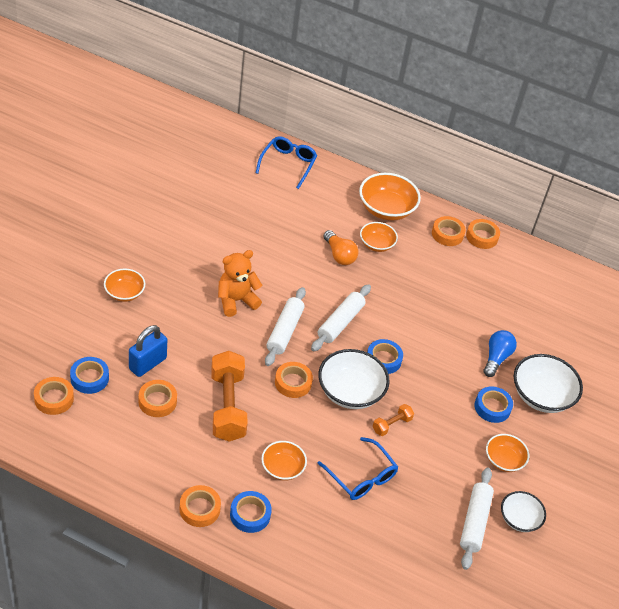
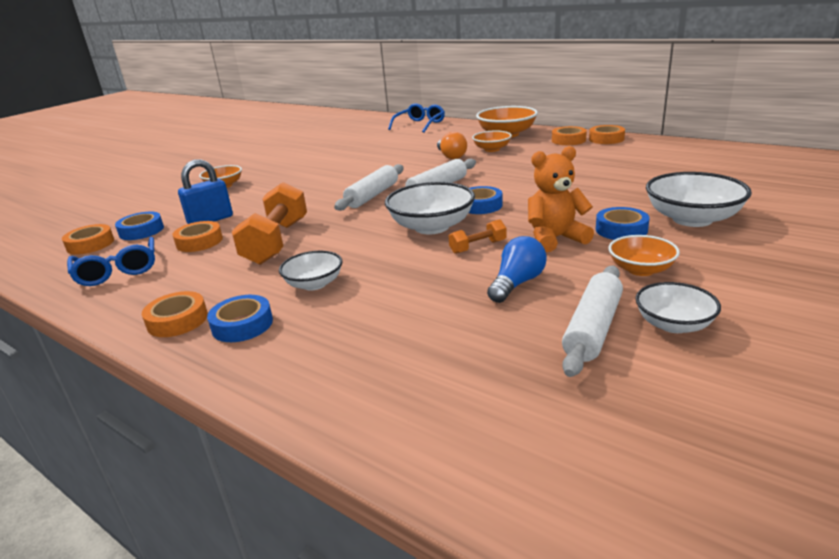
camera: 20 degrees right, 20 degrees down
(236, 300) = (331, 183): orange teddy bear -> orange teddy bear (555, 239)
(282, 468) = (314, 284): orange bowl -> white bowl
(293, 383) = (364, 224): orange tape -> none
(362, 477) = (421, 289): blue glasses -> blue glasses (118, 271)
(496, 358) = (625, 198): blue light bulb -> blue light bulb (517, 283)

